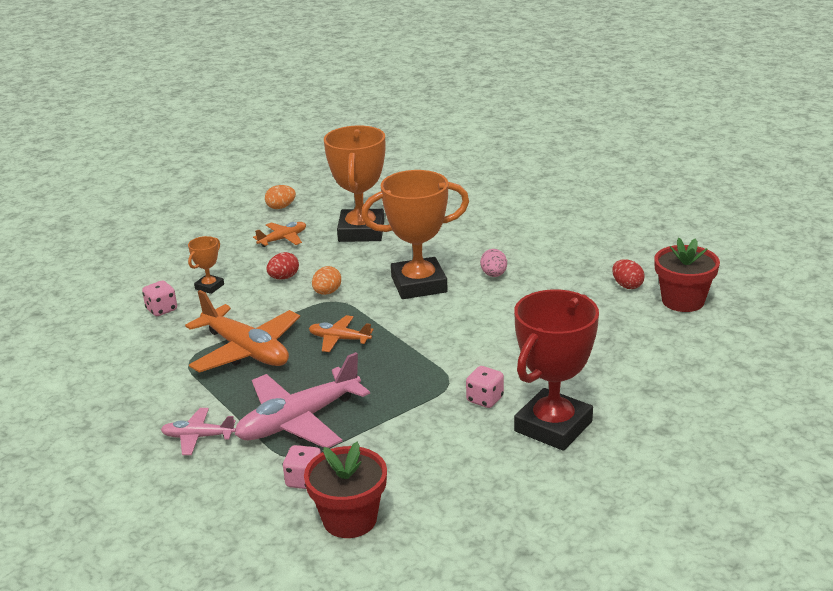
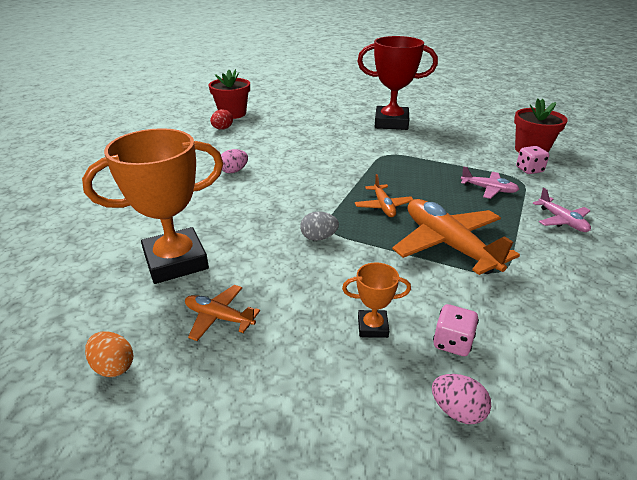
camera: 120 degrees left, 5 degrees up
(124, 293) = (457, 411): none -> pink egg
(246, 350) = (448, 245): orange plane -> orange plane turned 45 degrees counterclockwise
(284, 278) = (311, 276): red egg -> none
(299, 421) = (488, 189): pink plane -> pink plane, size x0.52
(327, 292) = (319, 237): orange egg -> grey egg
(419, 285) = (271, 197): orange trophy -> none
(485, 399) = (390, 142): pink dice -> none

